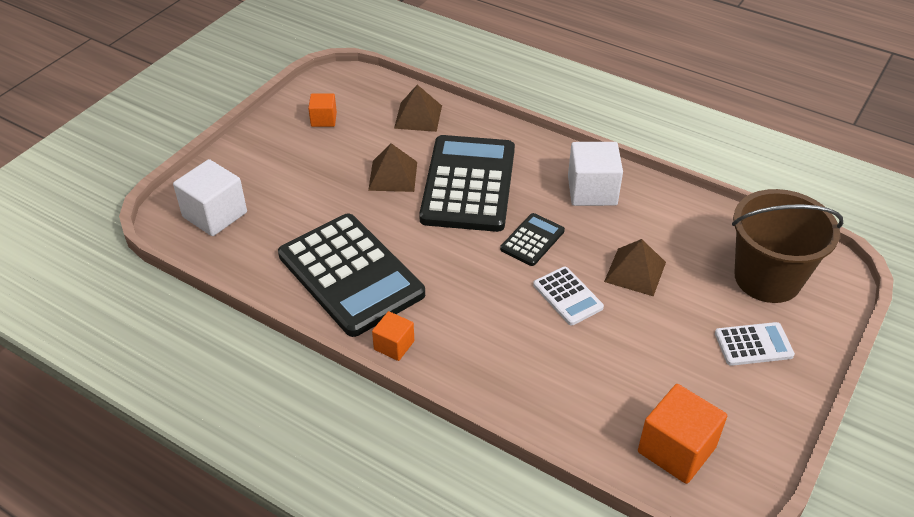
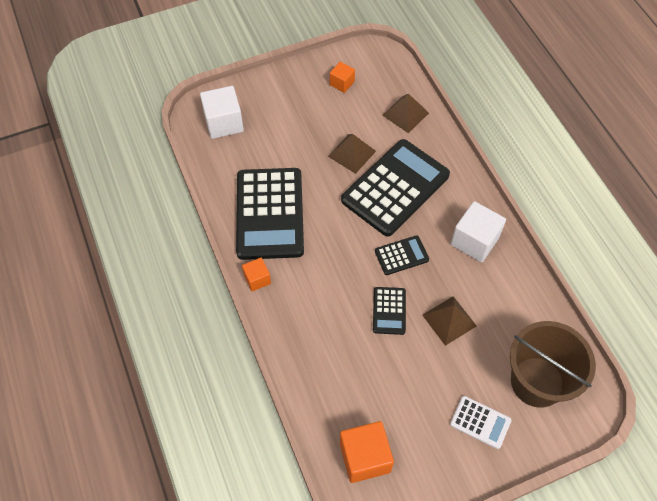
camera: 35 degrees right, 15 degrees up
(568, 296) = (389, 311): white calculator -> black calculator

